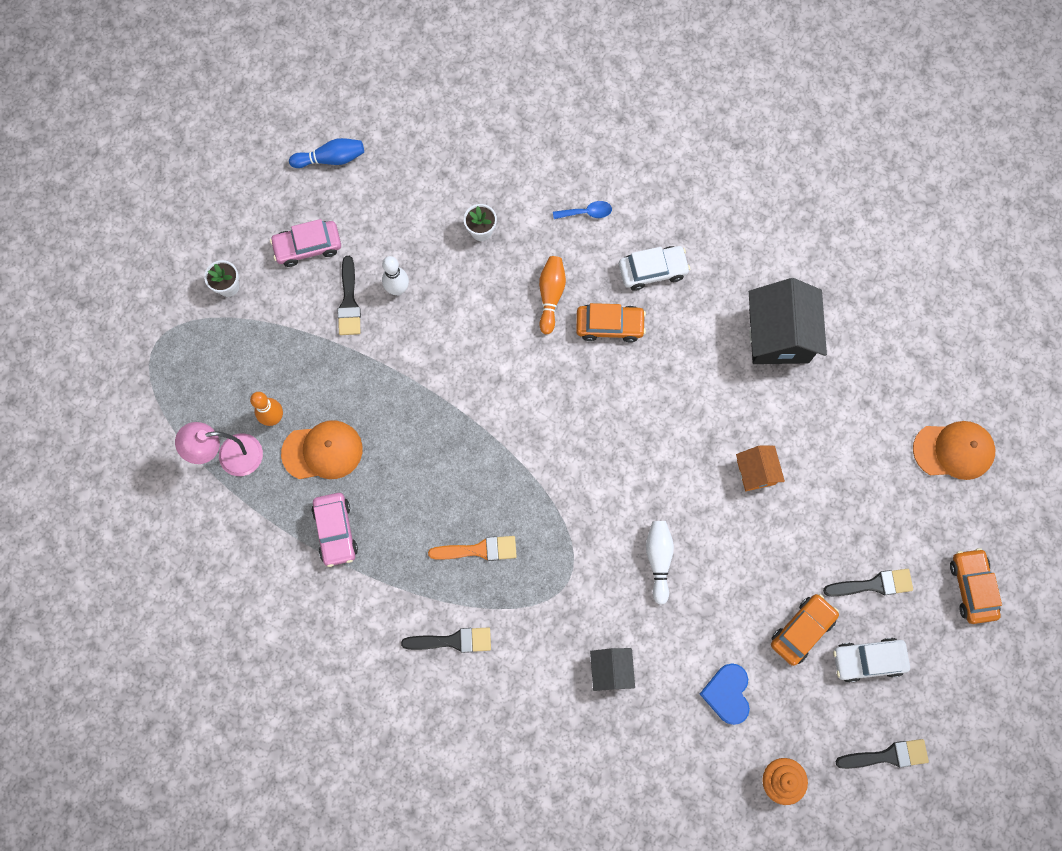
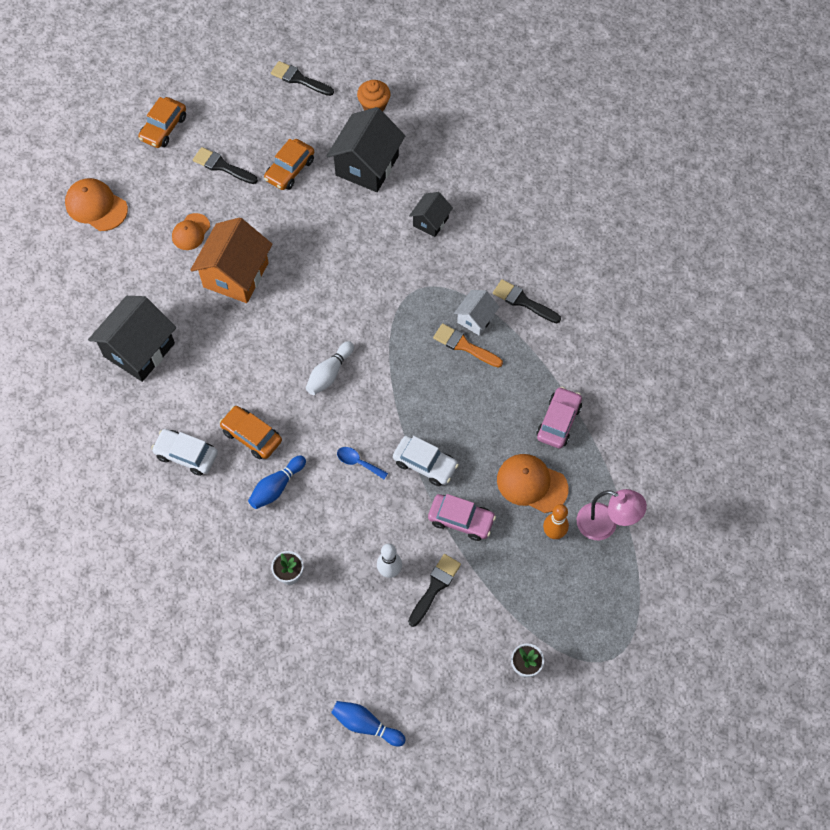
camera: 145 degrees left, 10 degrees down
(308, 247) = (437, 657): pink car -> pink car (461, 520)
(487, 587) = (475, 319): none -> white house
(551, 296) = (276, 487): orange bowling pin -> blue bowling pin
(587, 212) = (197, 533): blue spoon -> blue spoon (358, 462)
(658, 560) = (346, 264): white bowling pin -> white bowling pin (329, 373)
(727, 693) = (367, 165): blue heart -> black house
(756, 472) = (236, 275): orange house -> orange house, size x1.85
(802, 630) = (290, 170): orange car -> orange car turned 45 degrees counterclockwise
(838, 487) = (191, 232): none -> orange cap
(868, 660) = (264, 130): white car -> white car (425, 464)

